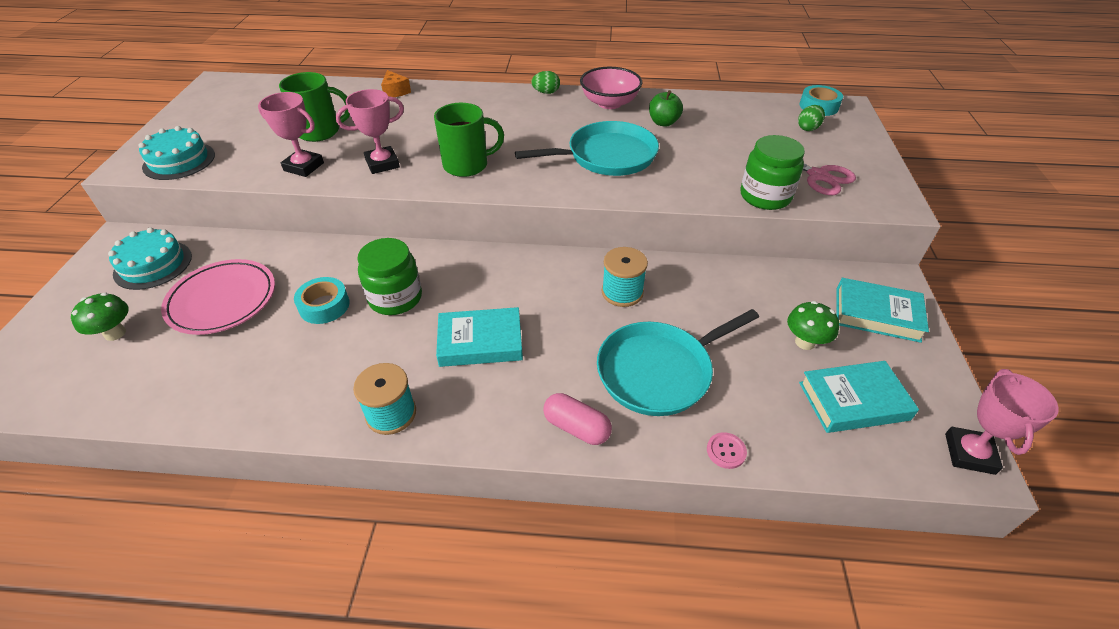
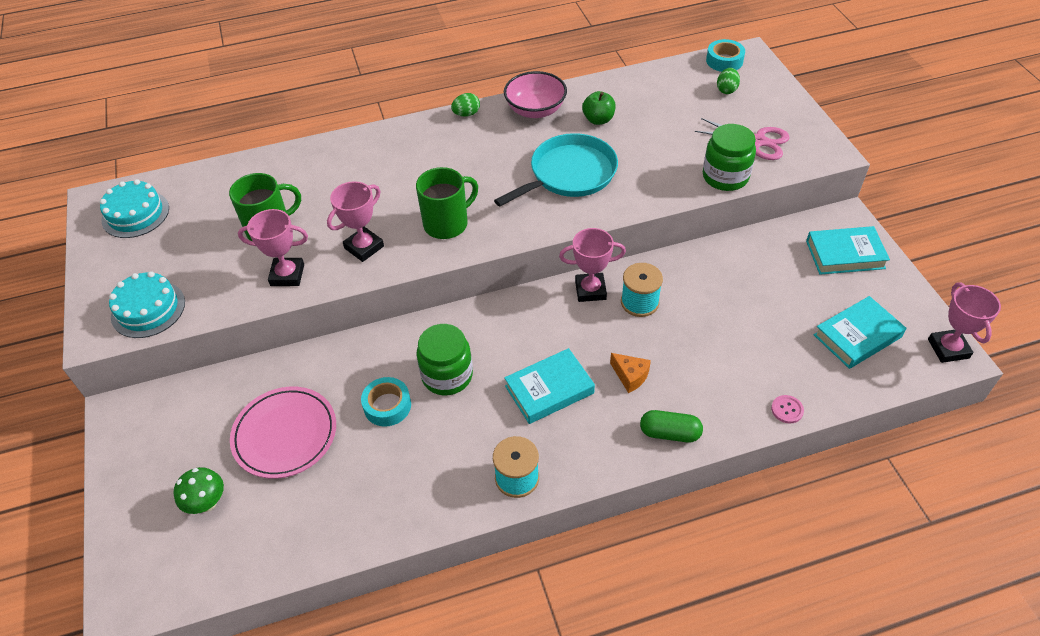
camera: 20 degrees left, 5 degrees up
(153, 265) = (182, 425): turquoise cake -> turquoise cake (135, 214)
(395, 91) = (311, 156): orange cheese -> orange cheese (630, 376)
(576, 427) = (669, 433): pink capsule -> green capsule
(579, 267) = (590, 290): none -> pink trophy
(658, 371) = (706, 363): turquoise pan -> none
(805, 342) = (803, 298): green mushroom -> none

